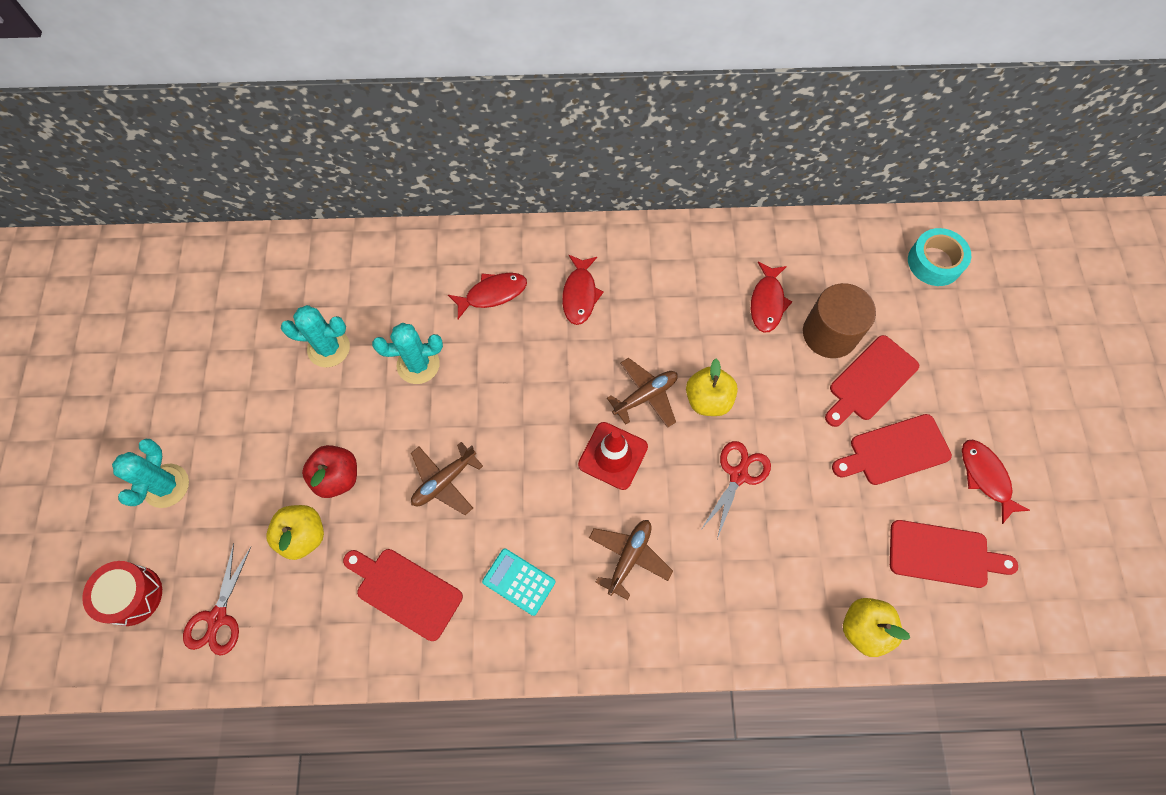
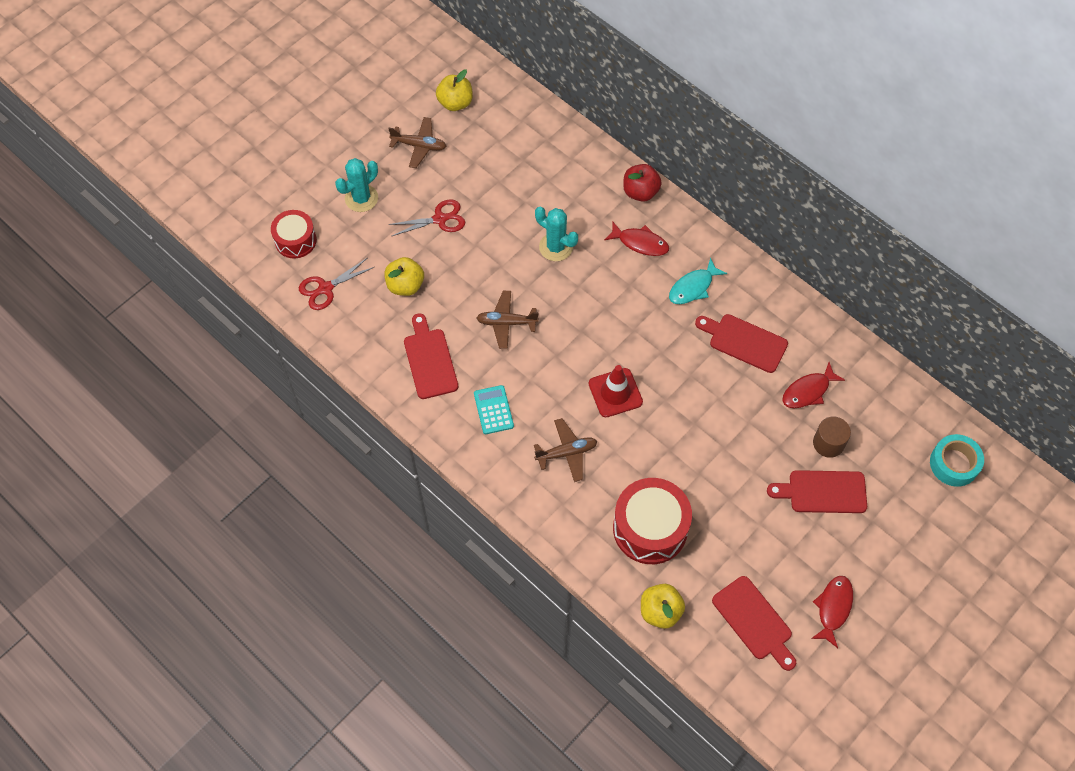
camera: 45 degrees right, 5 degrees down
(329, 348) = (515, 195): turquoise cactus -> none
(337, 477) = (452, 270): red apple -> red apple (640, 192)
(580, 294) = (693, 287): red fish -> turquoise fish
(645, 396) = (670, 378): brown plane -> brown plane (419, 146)
(708, 399) = (706, 412): yellow apple -> yellow apple (455, 103)
(738, 475) = (678, 468): red scissors -> red scissors (440, 219)
(774, 557) = (650, 528): none -> red drum
(829, 334) = (828, 443): brown cylinder -> brown cylinder, size x0.66
(895, 451) = (791, 542): red cutting board -> red cutting board (744, 342)

